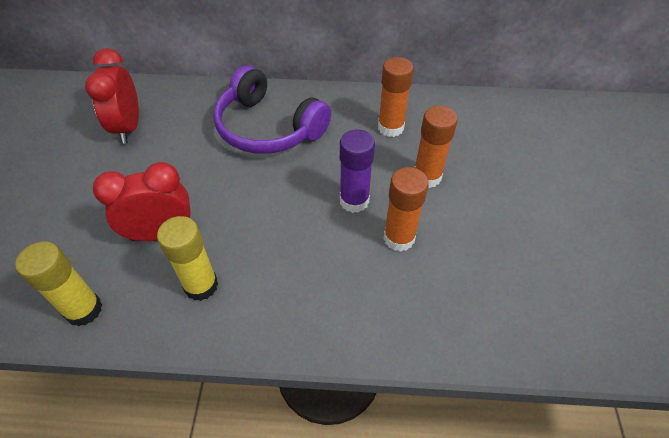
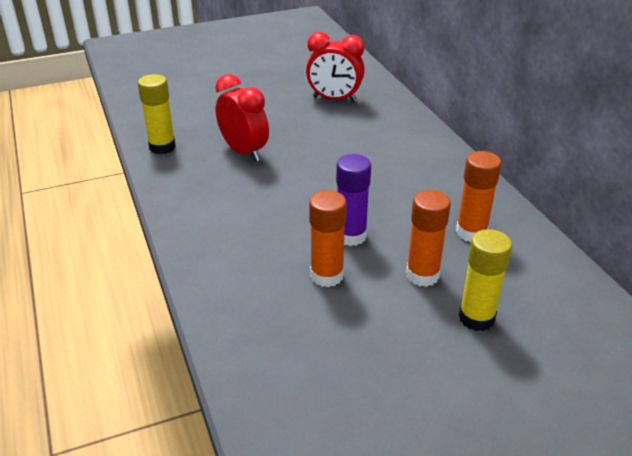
camera: 65 degrees right, 15 degrees down
(128, 127) = (334, 99): red clock -> red clock turned 135 degrees counterclockwise
(201, 286) = (209, 186): yellow glue stick -> yellow glue stick (476, 318)
(268, 128) = (397, 161): purple headphones -> none

